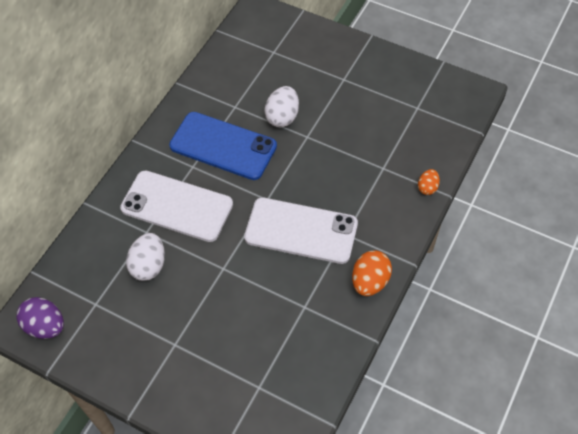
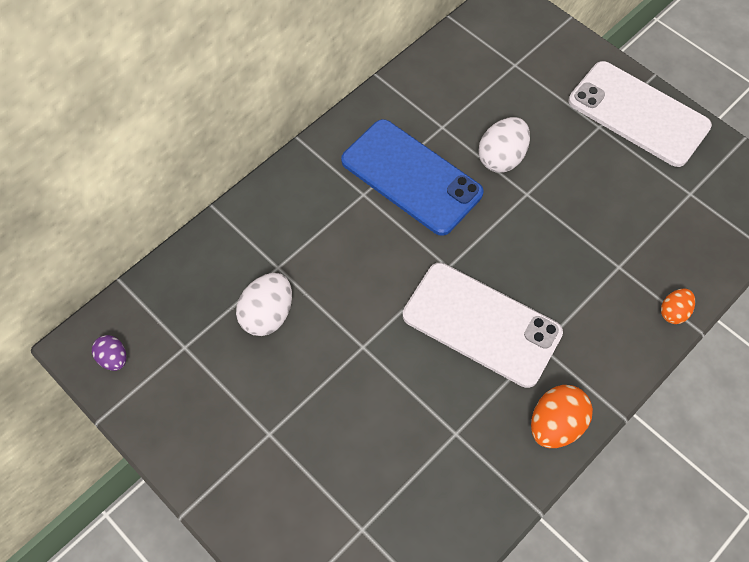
camera: 15 degrees right, 5 degrees up
(45, 326) = (113, 358): purple egg -> purple egg, size x0.59
(177, 206) = (327, 243): white phone -> white phone (638, 114)

